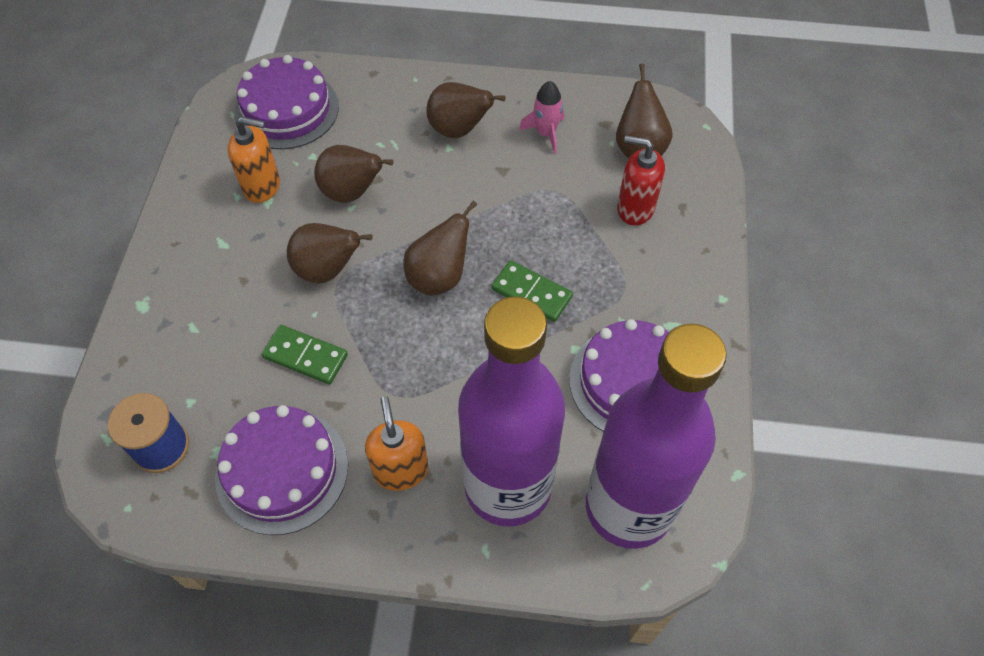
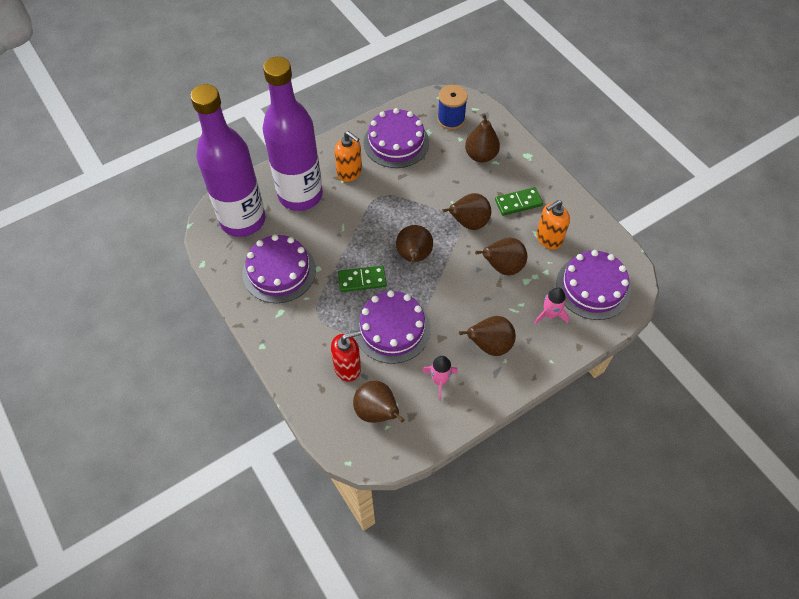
camera: 140 degrees right, 0 degrees up
(197, 352) = (481, 155): none -> brown pear
(305, 356) = (435, 184): green domino -> green domino (518, 203)
(363, 115) = (550, 314): none -> pink rocket
(547, 214) = (392, 329): none -> purple cake

